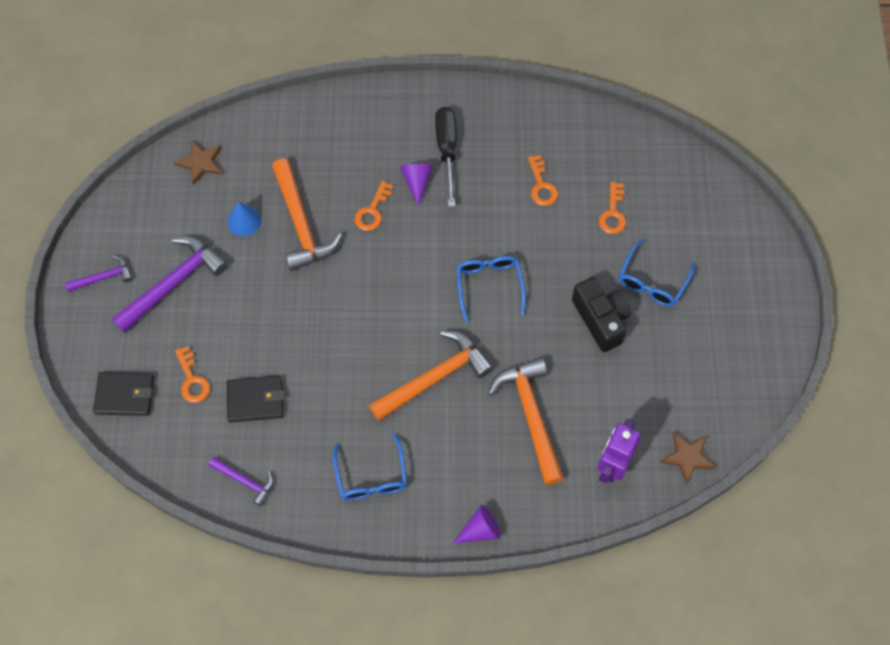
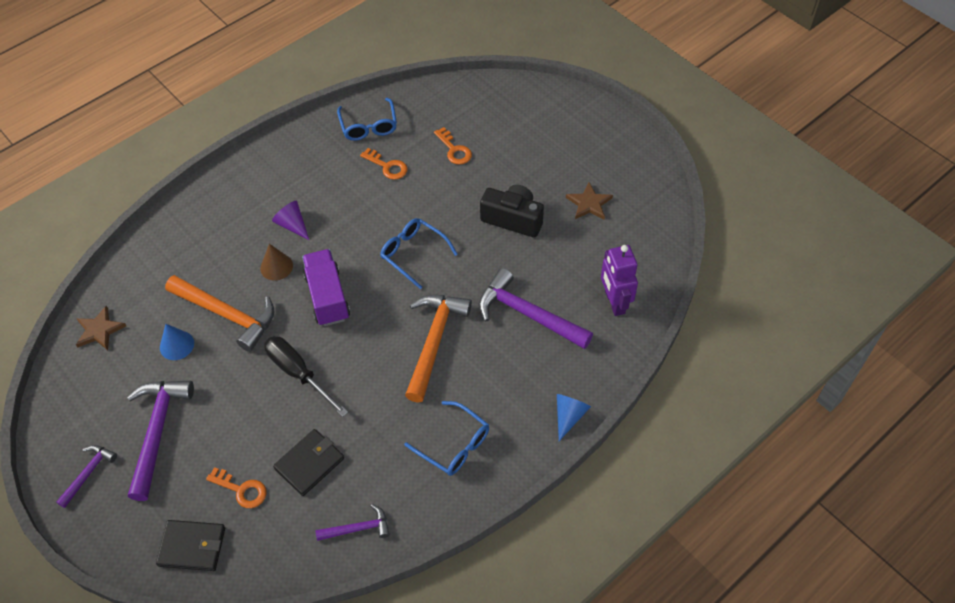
camera: 40 degrees left, 10 degrees down
(125, 395) = (192, 546): black wallet -> black wallet turned 45 degrees clockwise
(372, 211) = (276, 267): orange key -> brown cone
(388, 270) = (327, 297): none -> purple truck
(447, 150) = (295, 190): black screwdriver -> black screwdriver (298, 373)
(480, 530) = (569, 416): purple cone -> blue cone
(530, 415) = (527, 314): orange hammer -> purple hammer
(652, 281) = (523, 171): blue glasses -> blue glasses (368, 126)
(687, 457) = (656, 260): brown star -> brown star (589, 203)

